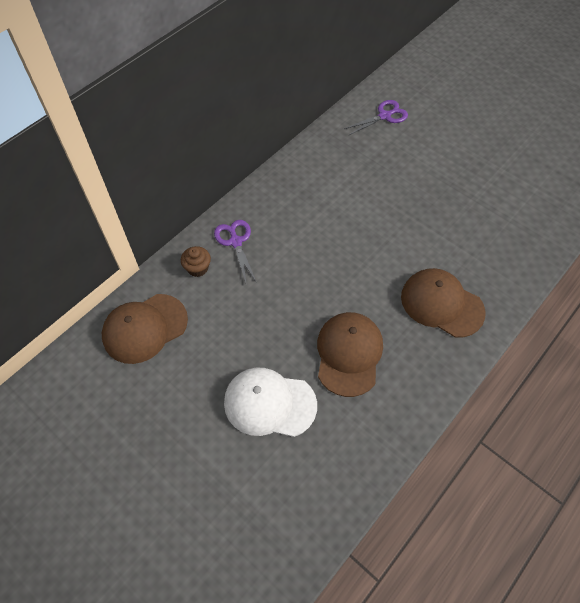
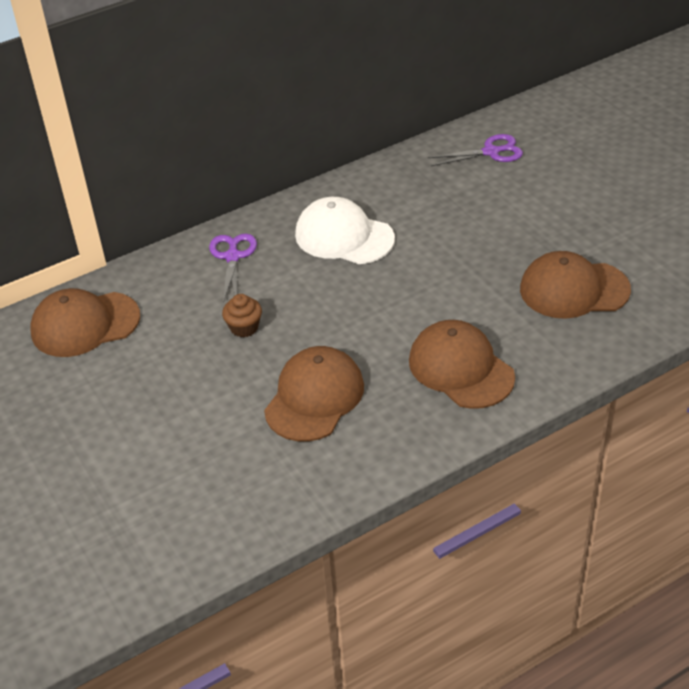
camera: 20 degrees right, 15 degrees down
(197, 268) = (174, 276): brown cupcake -> brown cupcake (244, 327)
(269, 403) = (193, 427): white cap -> white cap (344, 236)
(489, 220) = (574, 289): none -> brown cap

